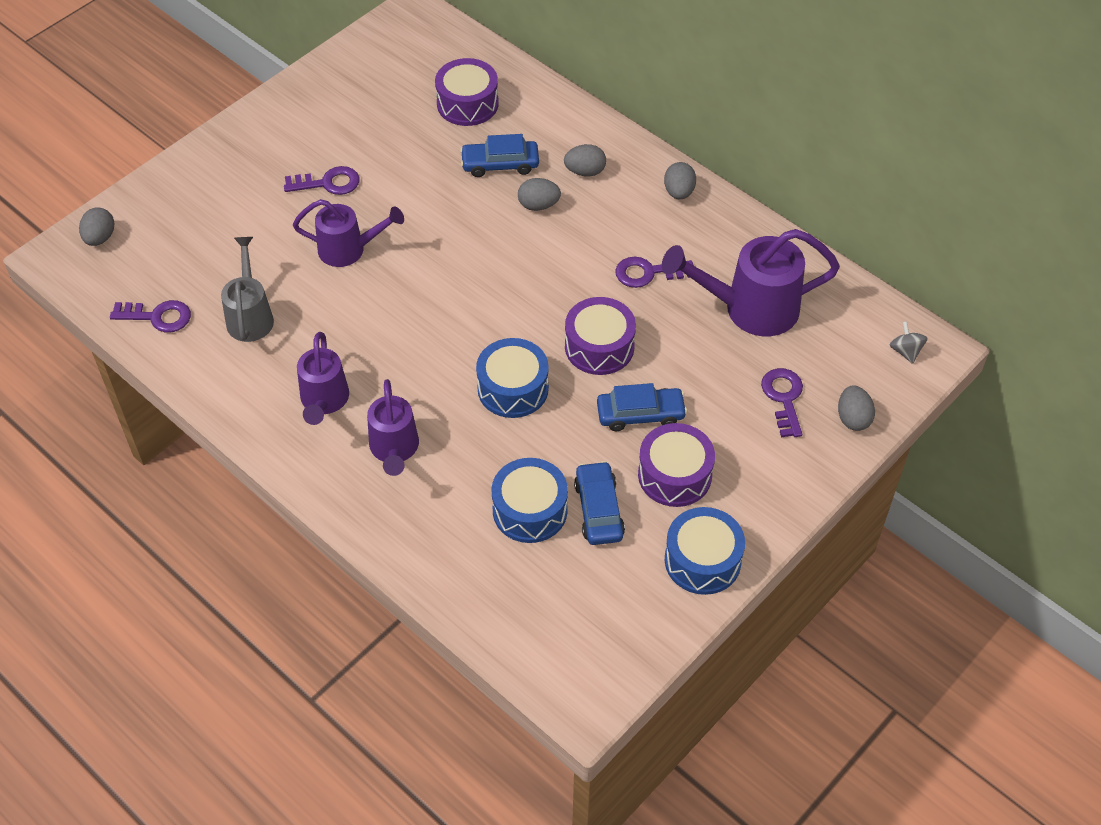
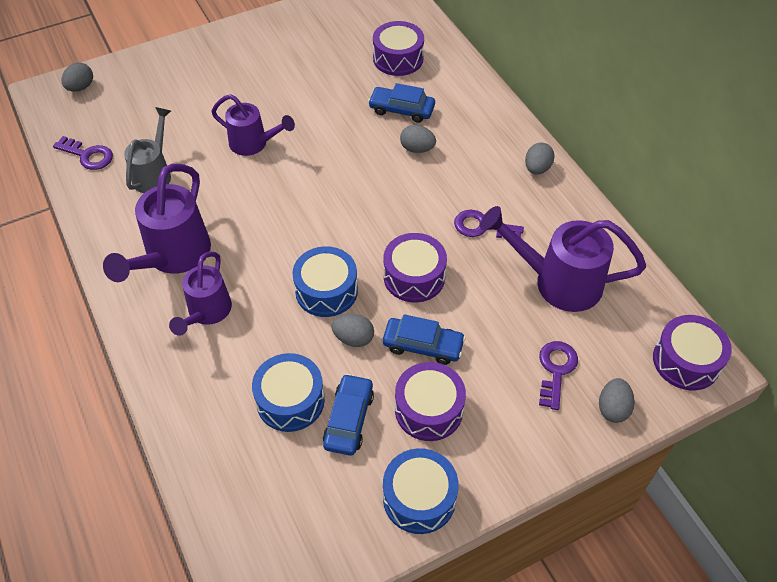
camera: 20 degrees right, 0 degrees up
(324, 401) = (173, 256): purple watering can -> purple watering can, size x1.54
(328, 183) = (264, 90): purple key -> none
(585, 171) = (466, 132): grey egg -> grey egg (353, 338)
(905, 351) = (686, 361): grey spinning top -> purple drum

